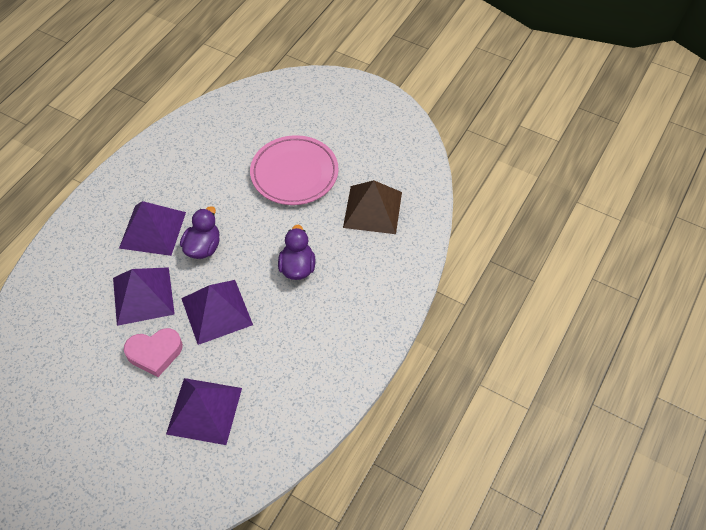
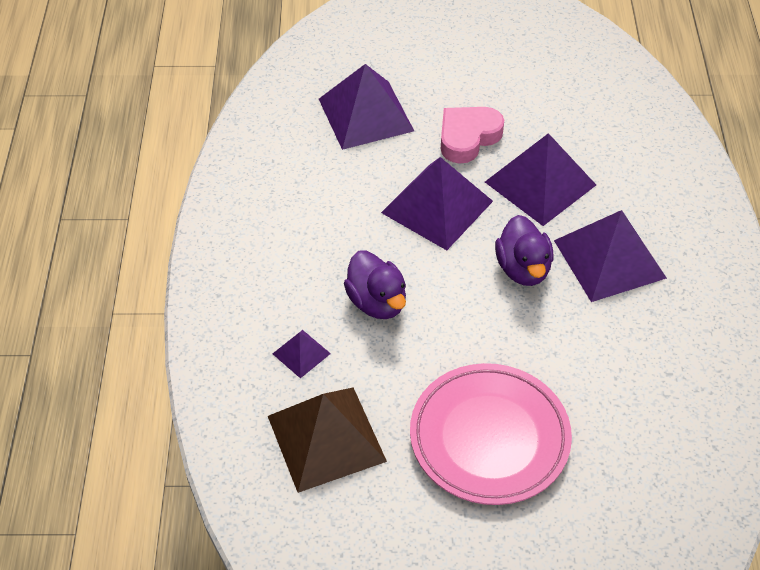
camera: 150 degrees right, 5 degrees down
(358, 258) = (301, 353): none -> purple pyramid

